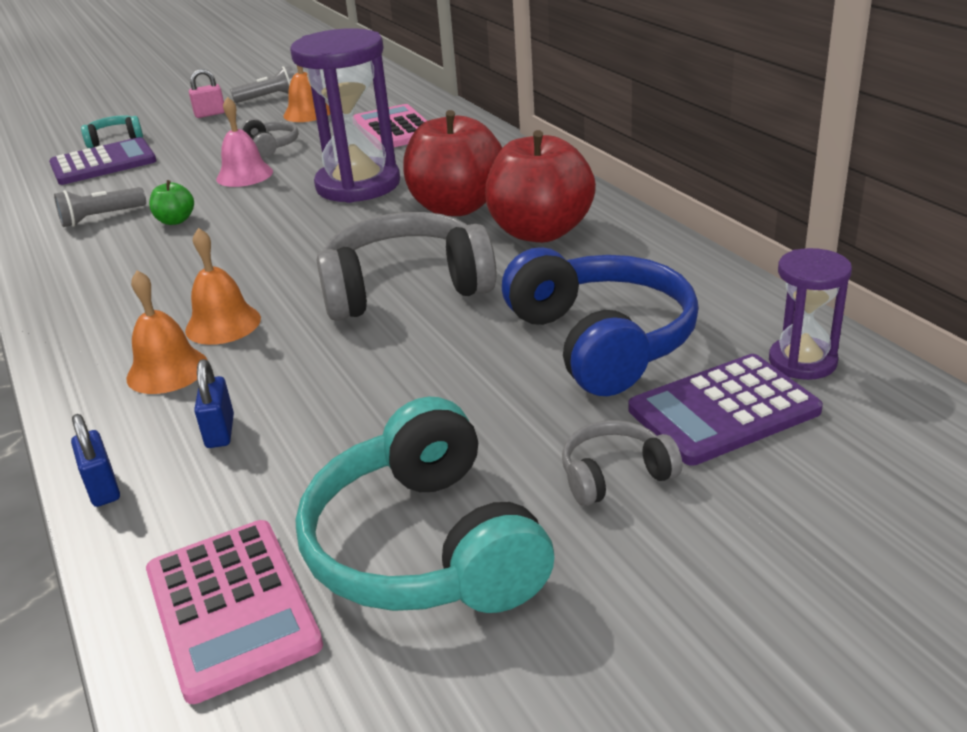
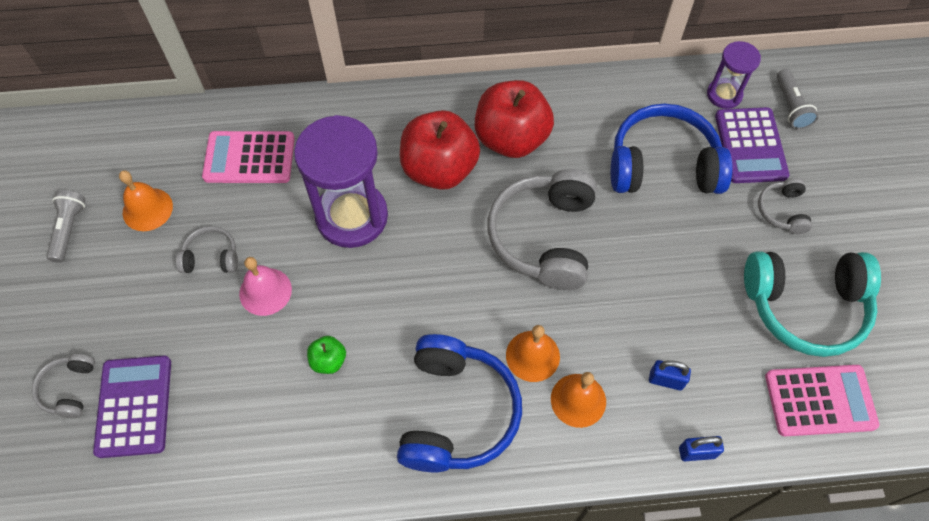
camera: 70 degrees left, 30 degrees up
(101, 218) = (278, 420): grey flashlight -> grey flashlight (791, 106)
(115, 139) = (69, 389): turquoise headphones -> grey headphones
(129, 299) = (456, 412): none -> blue headphones
(210, 114) = (71, 290): pink padlock -> none

